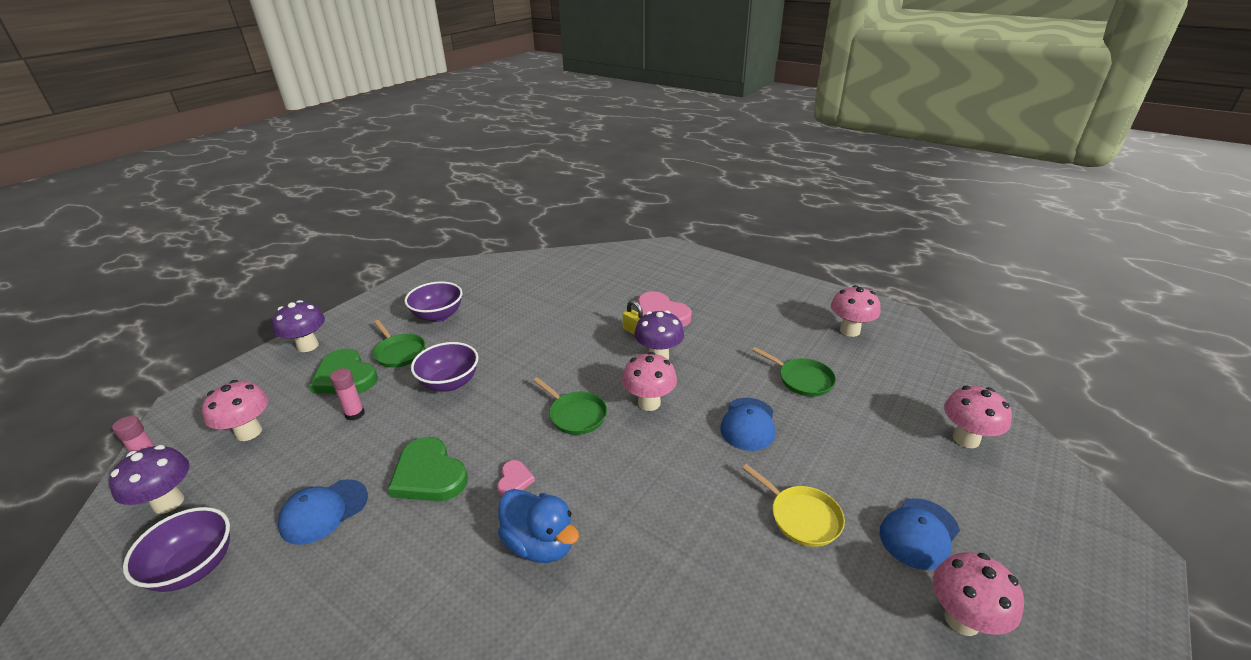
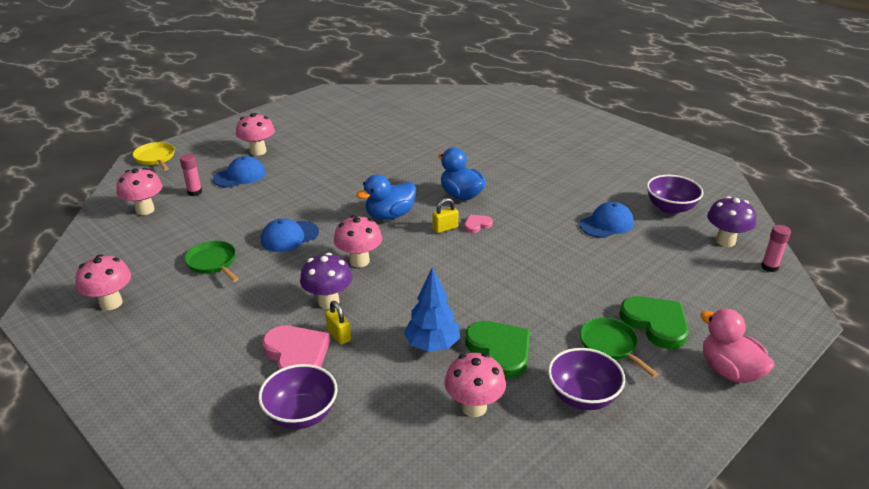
camera: 170 degrees left, 0 degrees up
(249, 432) = (710, 281): pink mushroom -> pink mushroom (474, 407)
(308, 346) = (729, 371): purple mushroom -> pink duck
(355, 414) = (623, 285): pink glue stick -> pink glue stick (194, 192)
(429, 474) = (540, 235): green heart -> green heart (500, 350)
(450, 383) = (542, 302): purple bowl -> purple bowl (301, 414)
(514, 480) = (477, 225): pink heart -> pink heart turned 45 degrees clockwise
(554, 334) = (432, 345): none -> blue tree
(558, 467) = (445, 228): none -> yellow padlock
(575, 415) = (425, 260): green pan -> none
(639, 479) = (389, 215): none -> blue duck
(748, 424) = (289, 236): blue cap -> blue cap turned 150 degrees counterclockwise
(801, 517) = (299, 188): yellow pan -> yellow pan (155, 158)

